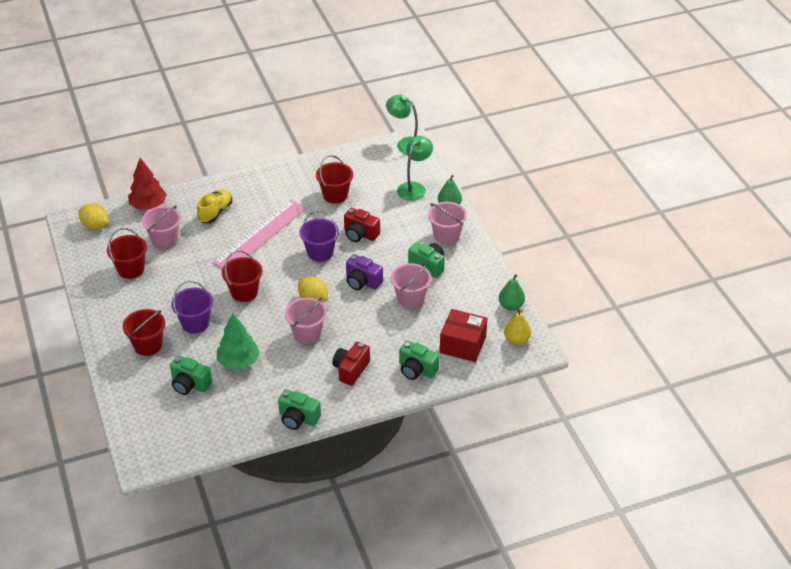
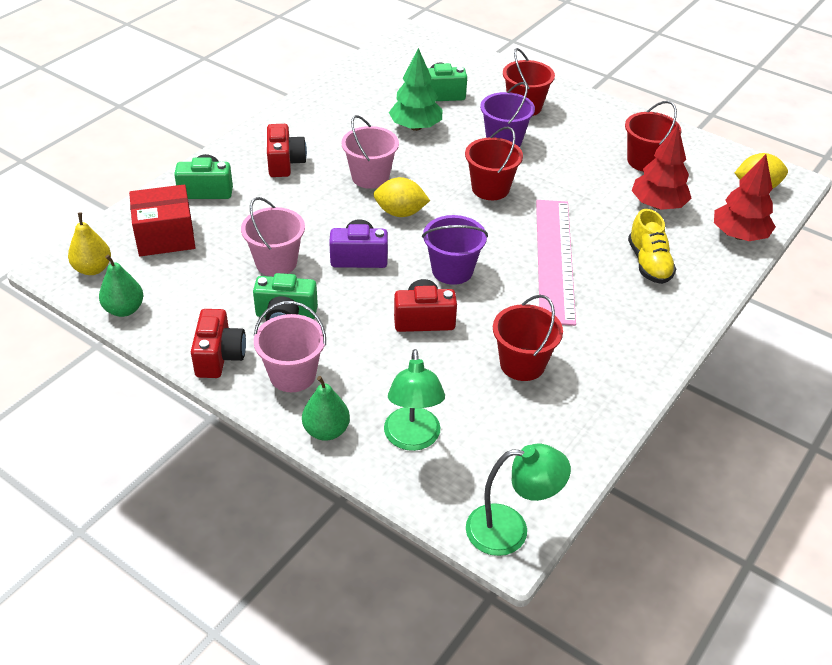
camera: 145 degrees right, 0 degrees up
(165, 240) = (658, 205): pink bucket -> red tree
(298, 418) = (302, 107): green camera -> none
(476, 259) = (219, 356): none -> red camera

